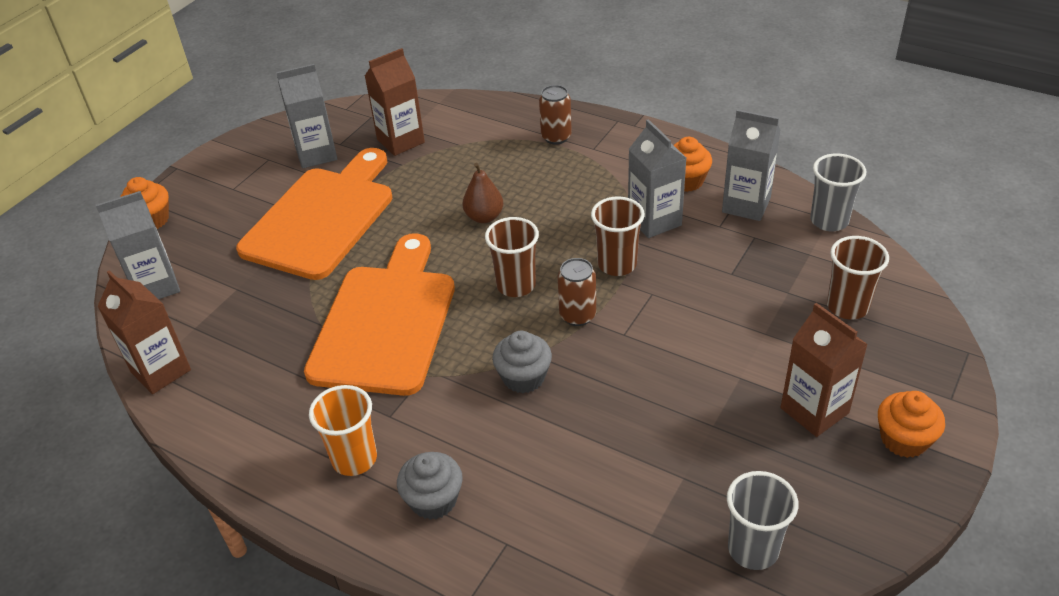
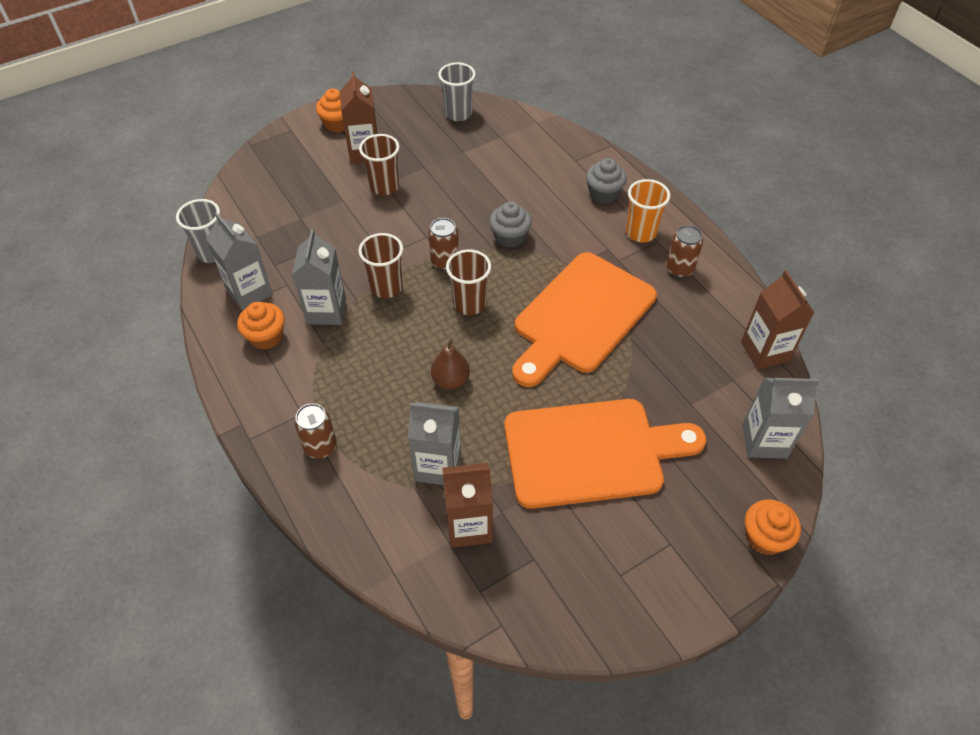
camera: 155 degrees left, 10 degrees up
(285, 428) = (679, 269): none -> brown can
(316, 154) = (565, 553): grey carton -> grey carton (438, 466)
(322, 218) = (591, 452): orange cutting board -> orange cutting board turned 150 degrees counterclockwise
(847, 307) = (278, 194): brown cup -> brown cup (384, 187)

